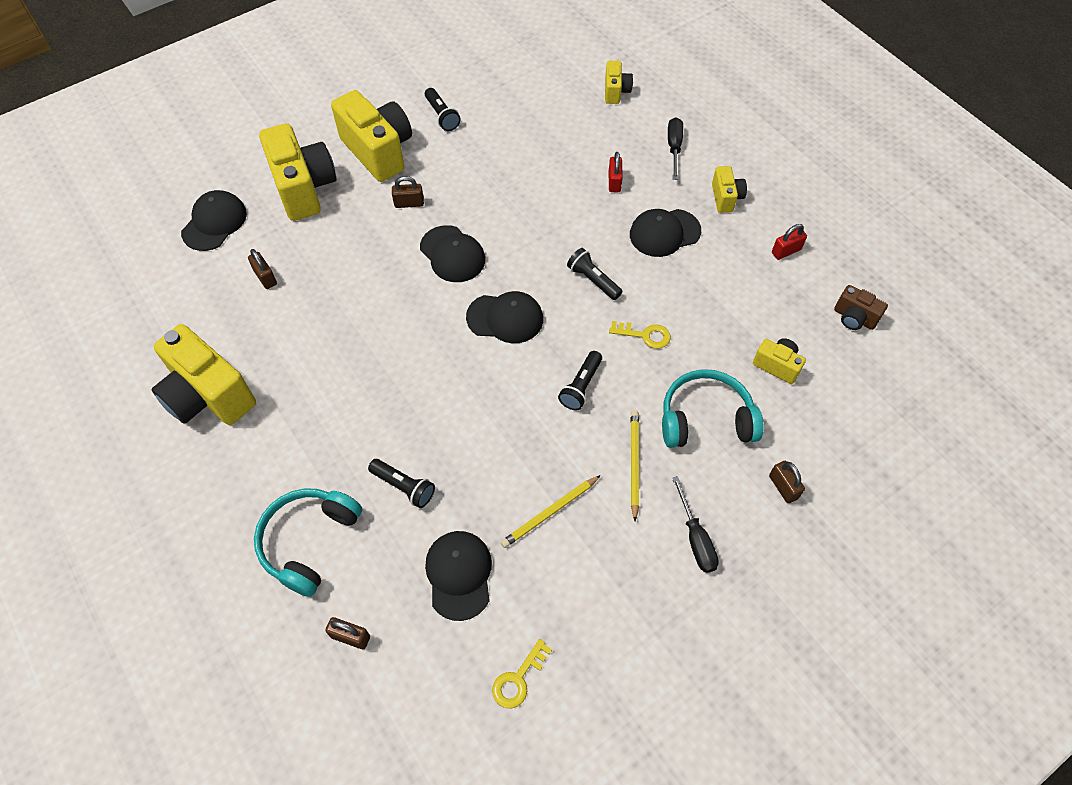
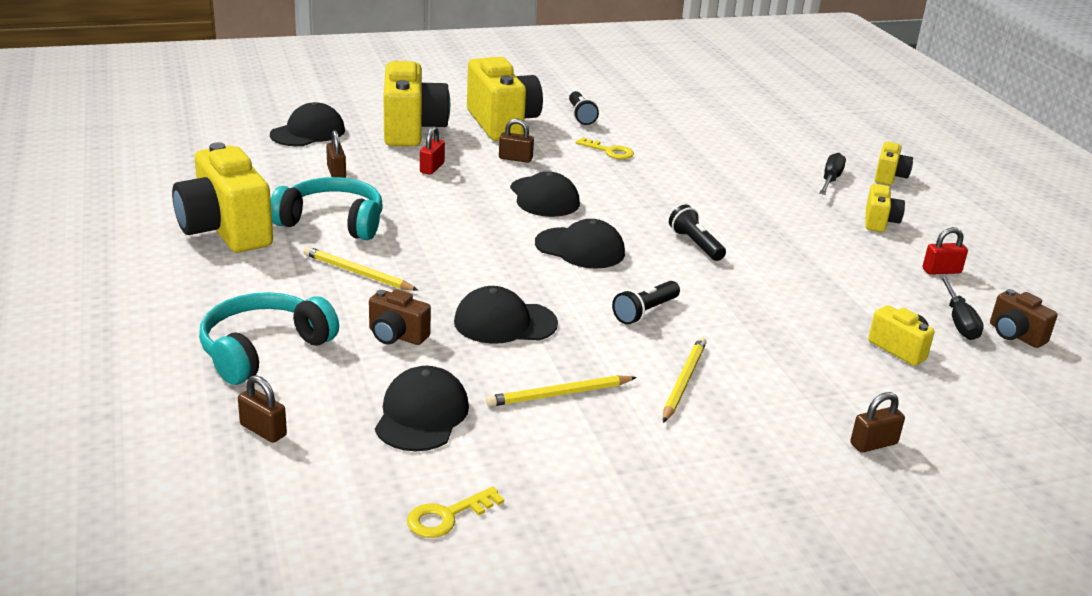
camera: 15 degrees right, 30 degrees down
(341, 415) = (357, 273): none -> yellow pencil
(404, 486) = (396, 336): black flashlight -> brown camera
(614, 182) = (751, 188): red padlock -> red padlock (432, 168)
(616, 91) = (778, 135): yellow camera -> yellow camera (889, 177)
(645, 335) = (740, 293): yellow key -> yellow key (609, 151)
(664, 233) = (795, 230): black cap -> black cap (504, 322)
(695, 538) = (738, 457): black screwdriver -> black screwdriver (959, 321)
(705, 419) = (790, 368): turquoise headphones -> turquoise headphones (332, 222)
(783, 487) = (873, 444): brown padlock -> brown padlock turned 75 degrees clockwise

